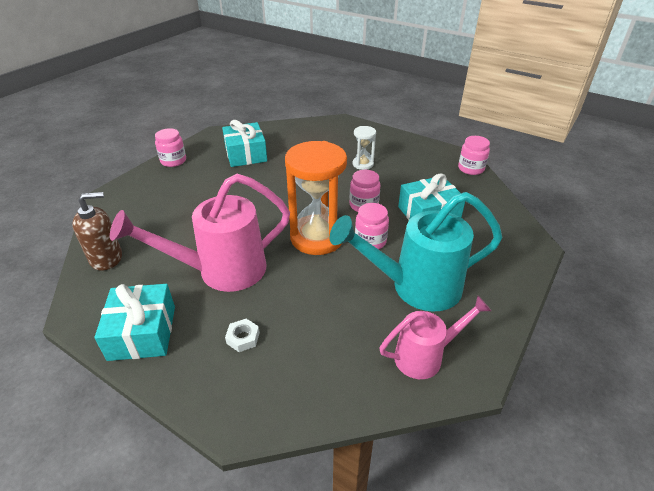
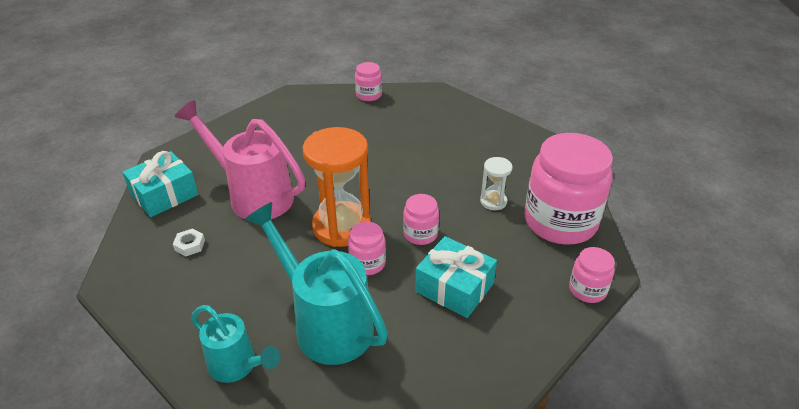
camera: 55 degrees right, 0 degrees up
(106, 258) = (224, 136): brown soap dispenser -> none
(245, 154) = (422, 124): turquoise gift -> none
(406, 151) = (560, 222): none -> pink jar
(425, 356) = (237, 366): pink watering can -> turquoise watering can

